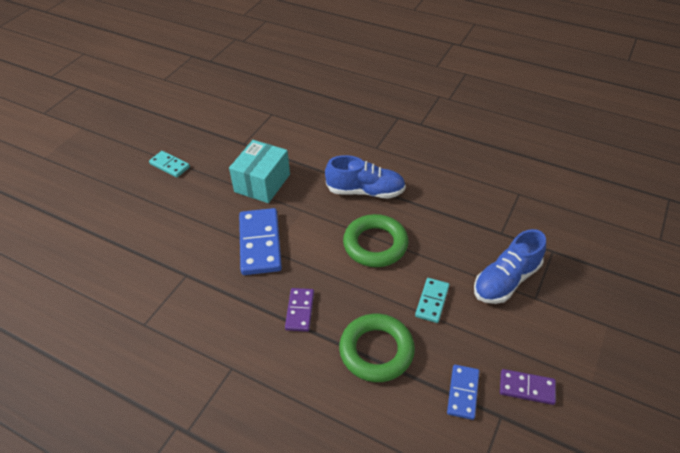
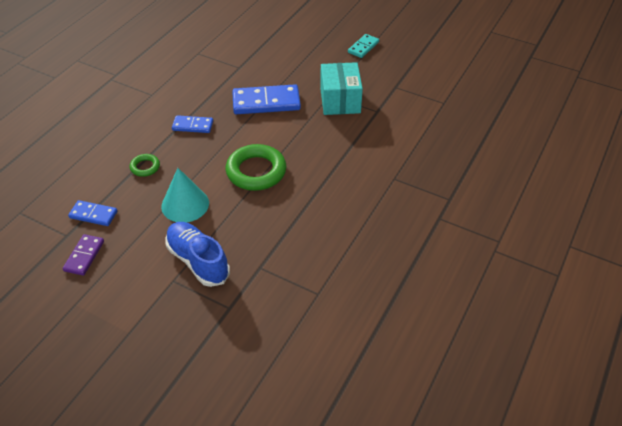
camera: 90 degrees right, 0 degrees up
(262, 183) = (340, 100): turquoise box -> turquoise box turned 60 degrees clockwise
(300, 311) = (193, 126): purple domino -> blue domino
(365, 191) = (326, 167): blue shoe -> none
(376, 351) = (145, 167): green ring -> green ring, size x0.50
(432, 301) = (185, 204): turquoise domino -> turquoise cone

